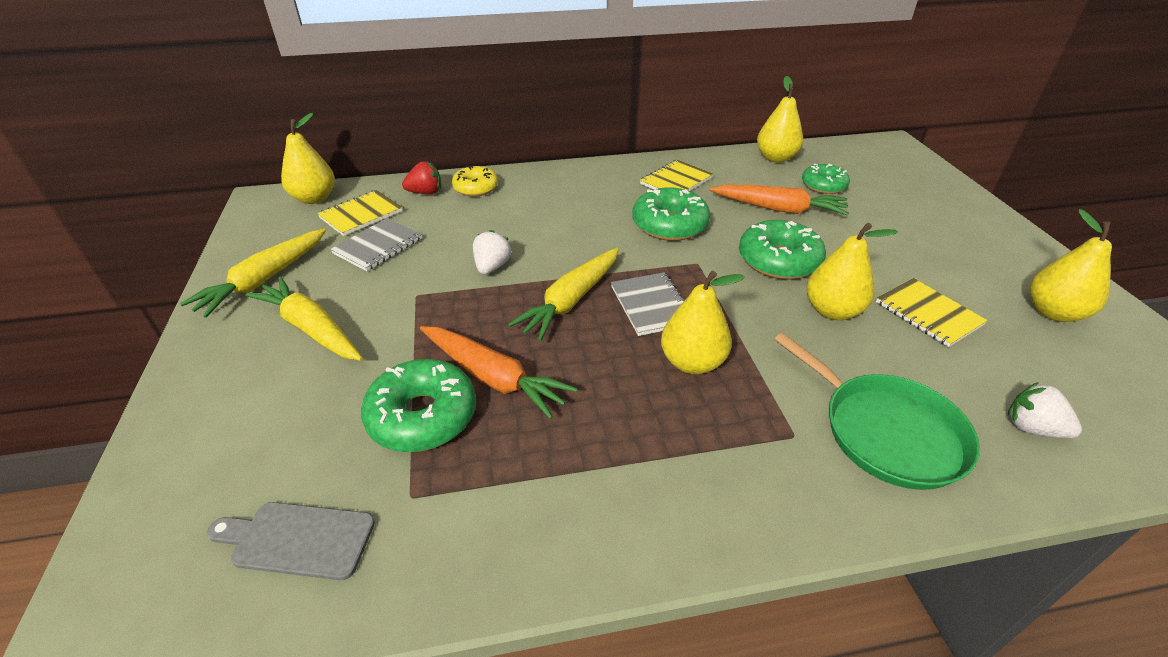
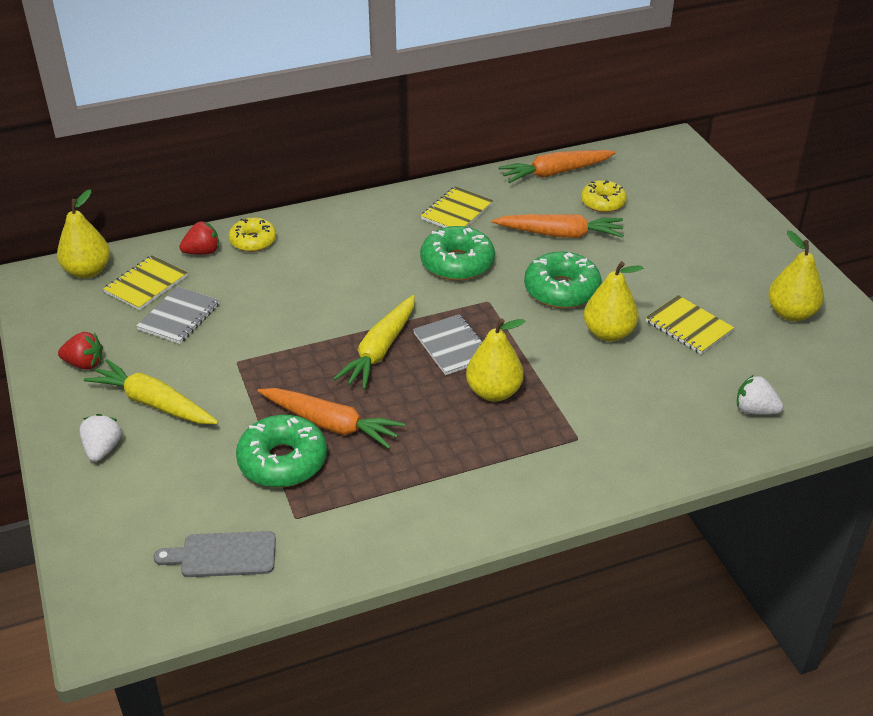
camera: 10 degrees left, 0 degrees up
(264, 280) = (84, 364): yellow carrot -> red strawberry
(492, 267) = (298, 326): white strawberry -> white strawberry (103, 449)
(775, 158) = (555, 173): yellow pear -> orange carrot
(823, 185) = (603, 202): green donut -> yellow donut
(886, 431) = (647, 426): green pan -> none

